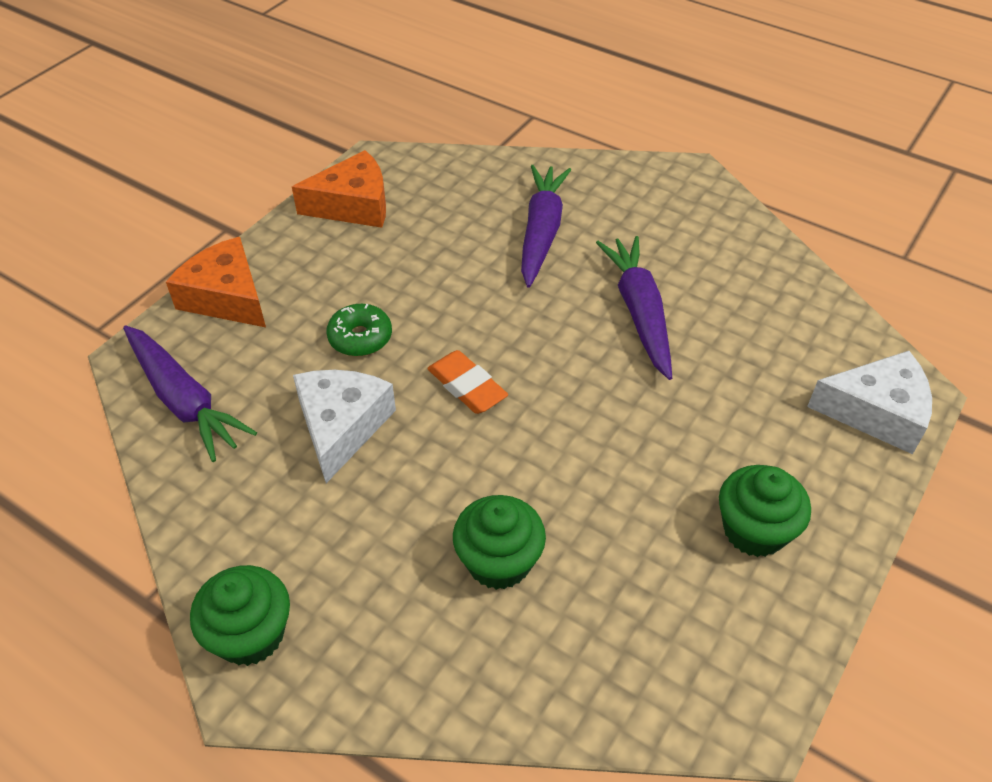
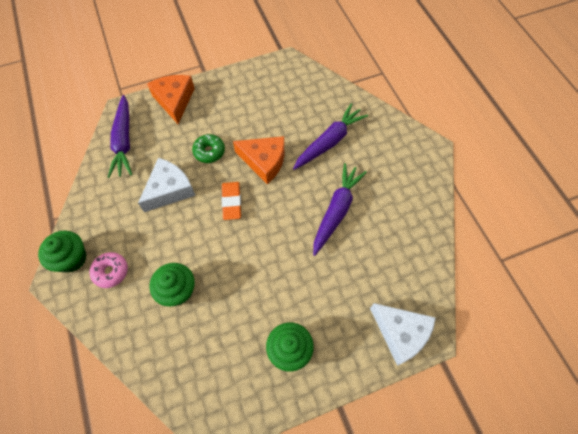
camera: 35 degrees right, 15 degrees up
(349, 608) = (111, 272): none -> pink donut
(353, 205) = (259, 81): orange cheese -> orange cheese (264, 161)

